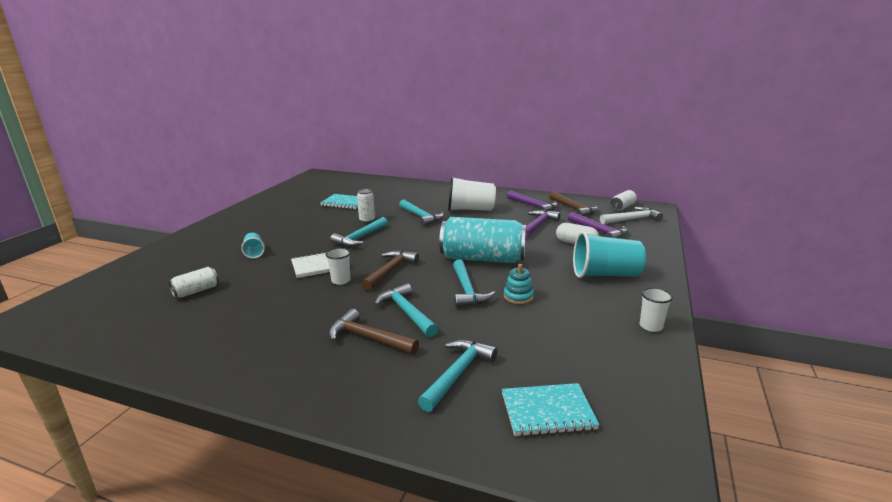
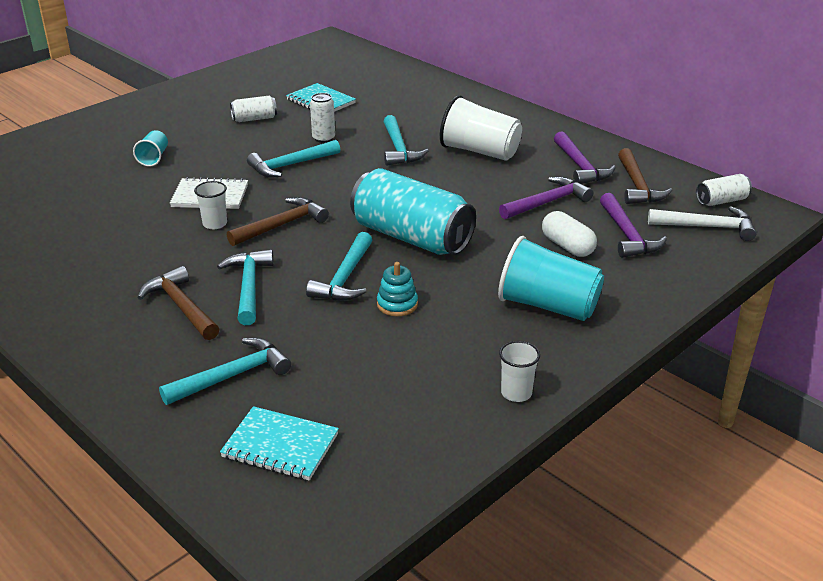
camera: 25 degrees right, 10 degrees up
(196, 291) = (59, 197): white can -> white can (254, 119)

